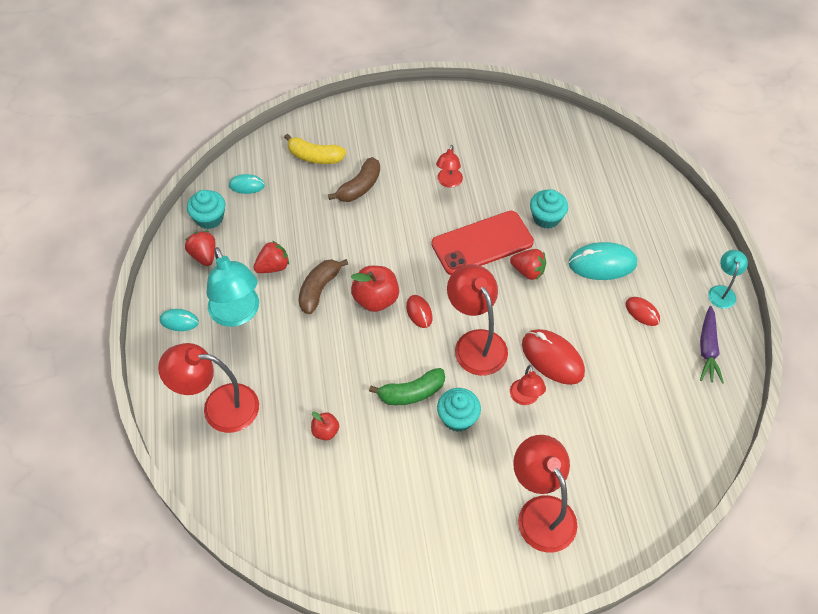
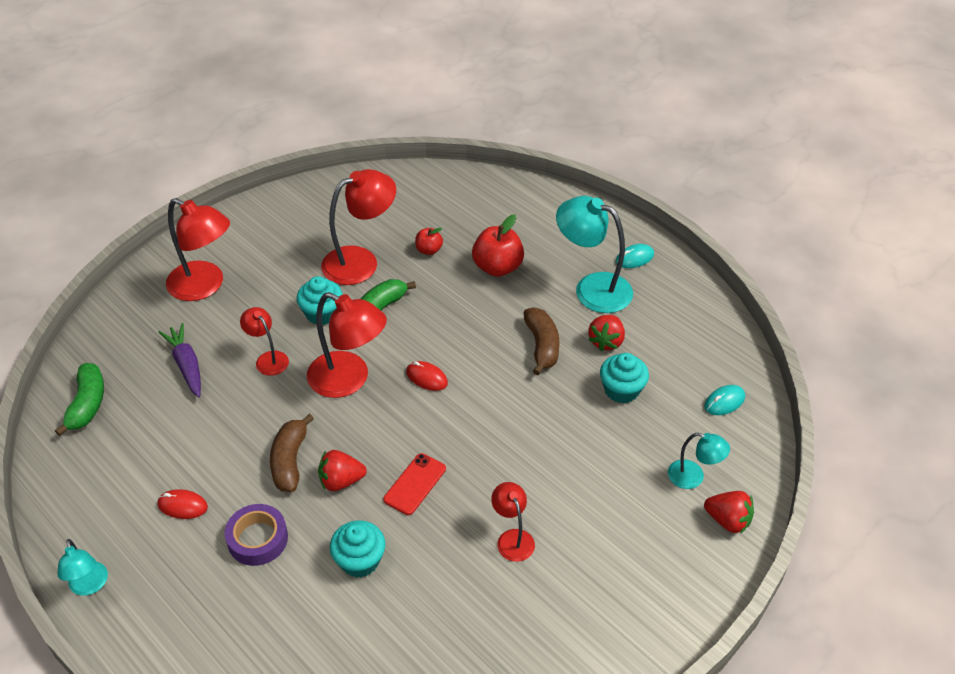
camera: 145 degrees right, 10 degrees down
(204, 255) = (680, 316): red strawberry -> red strawberry (728, 520)
(209, 218) = (718, 350): turquoise cupcake -> turquoise cupcake (621, 390)
(219, 407) = (531, 223): red lamp -> red lamp (361, 261)
(315, 157) = (693, 477): yellow banana -> turquoise lamp
(359, 187) = (607, 470): brown banana -> brown banana (290, 461)
(376, 299) = (479, 366): red apple -> red apple (497, 267)
(482, 243) = (415, 484): red phone -> red phone, size x0.53
(552, 358) = (261, 406): red mouse -> none
(602, 263) = (257, 539): turquoise mouse -> purple tape
(686, 438) = (87, 404): none -> green banana
(707, 349) = (89, 504): purple carrot -> purple carrot (186, 365)

